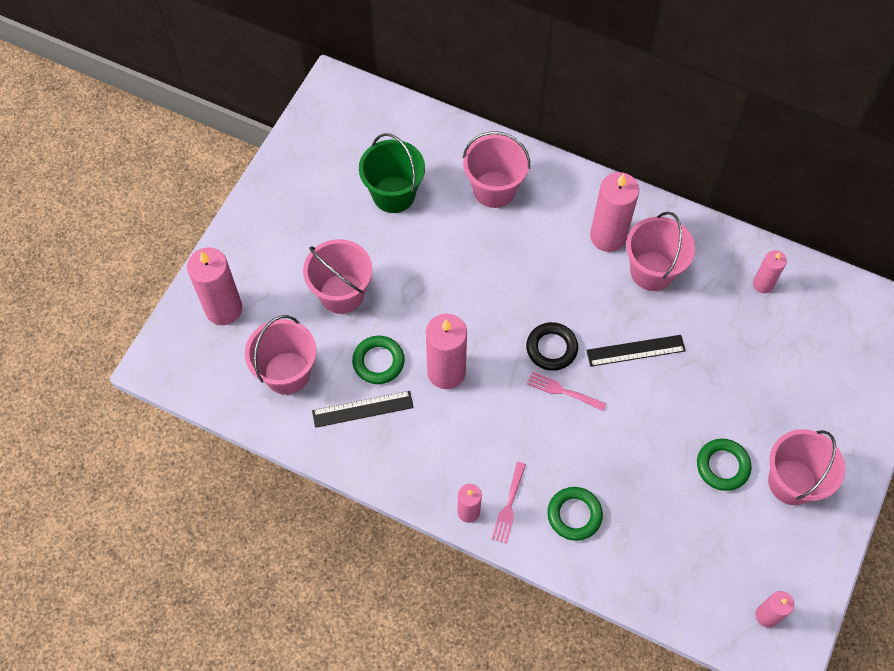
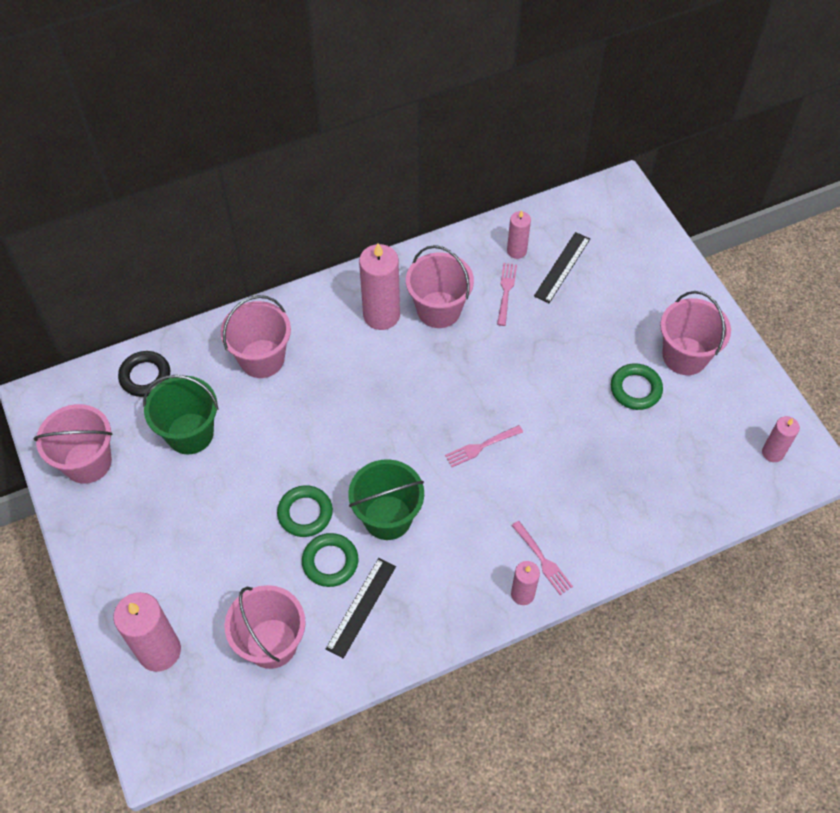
camera: 50 degrees left, 5 degrees down
(342, 293) = (240, 543): pink bucket -> pink bucket (87, 462)
(446, 372) = (387, 517): pink candle -> green bucket
(551, 348) = (438, 426): black ring -> black ring (145, 376)
(574, 515) = (590, 519): green ring -> green ring (305, 513)
(635, 350) = (493, 371): black ruler -> black ruler (562, 267)
(716, 305) = (506, 292): none -> pink fork

